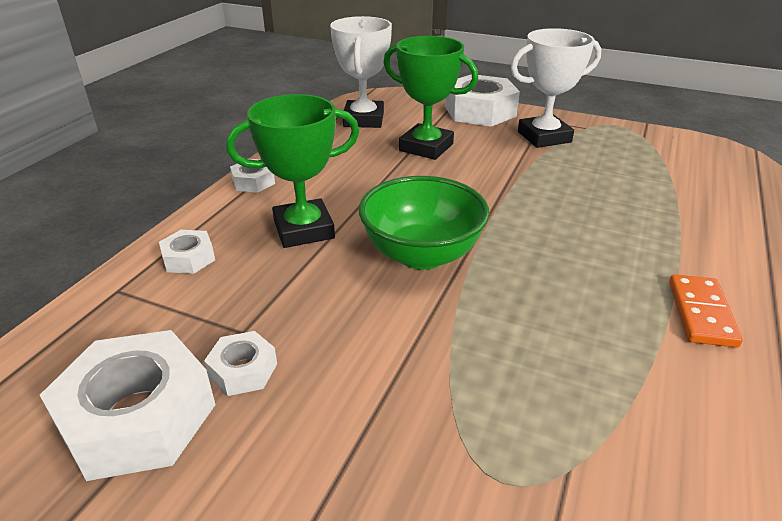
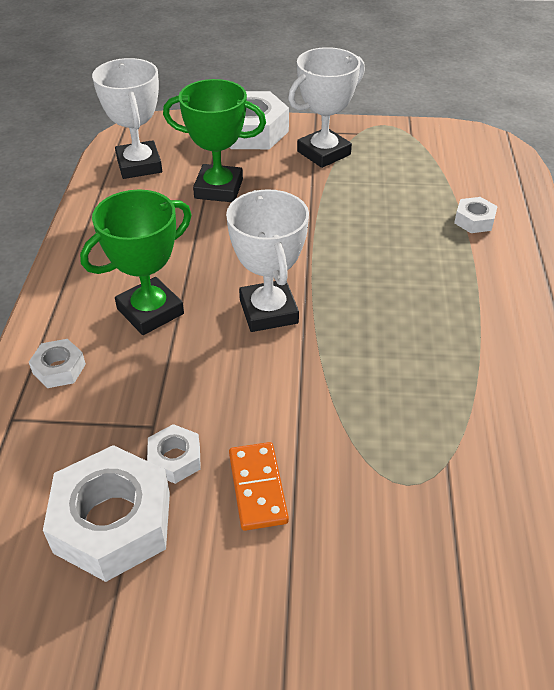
camera: 20 degrees left, 10 degrees up
(253, 182) = (69, 268): white nut -> white nut (474, 220)
(421, 254) = (268, 311): green bowl -> white trophy
(701, 313) = (501, 311): orange domino -> orange domino (257, 488)

